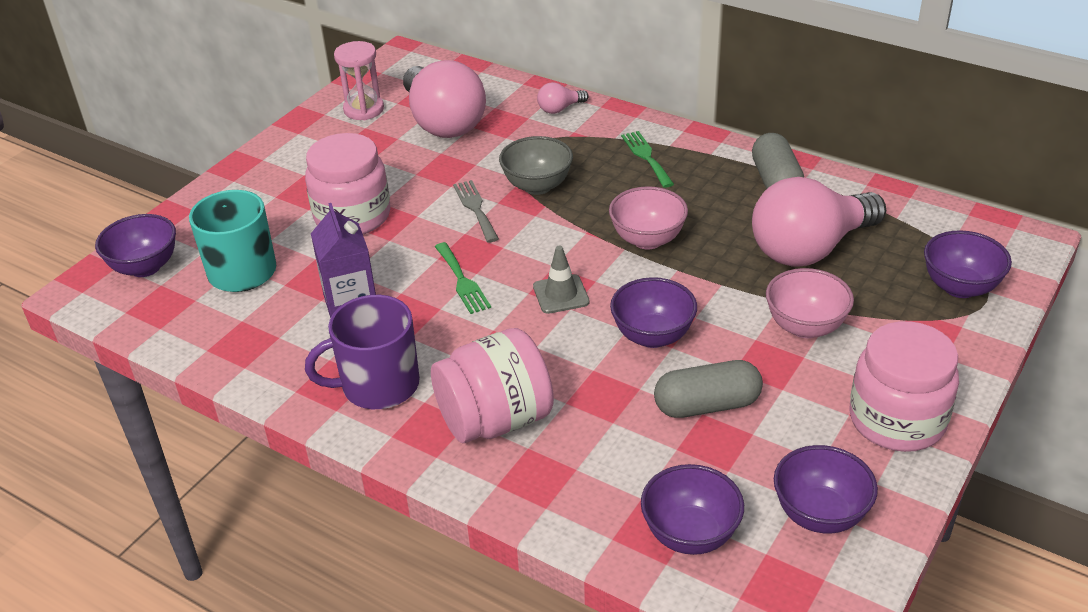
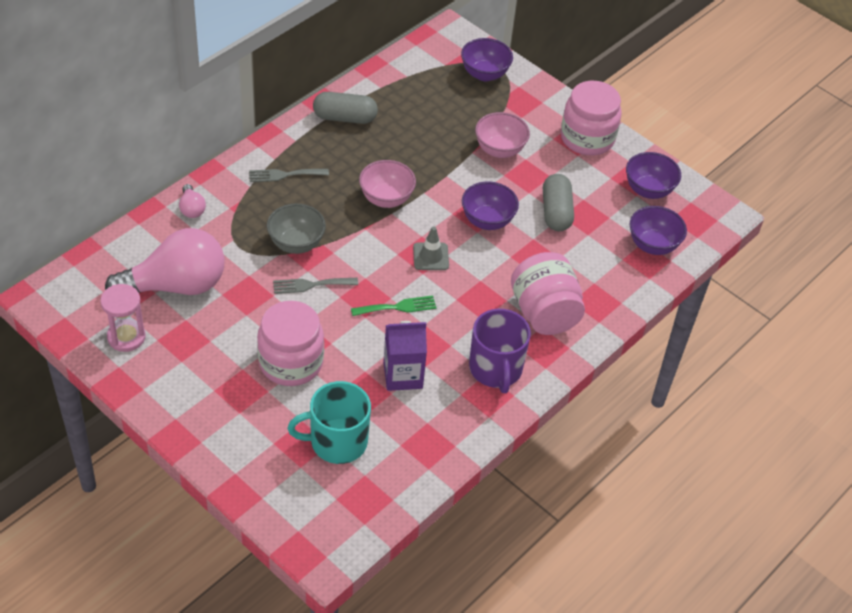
camera: 85 degrees left, 10 degrees up
(145, 267) = (308, 510): purple bowl -> none
(646, 157) = (284, 175): green fork -> grey fork
(810, 249) = (425, 124): pink light bulb -> none

